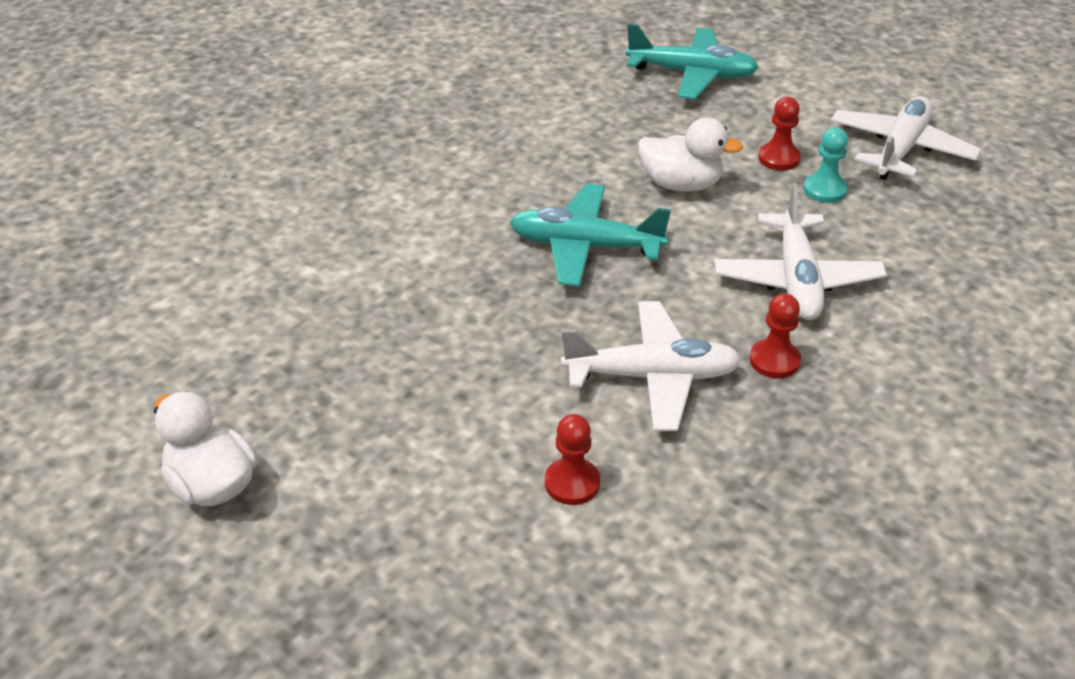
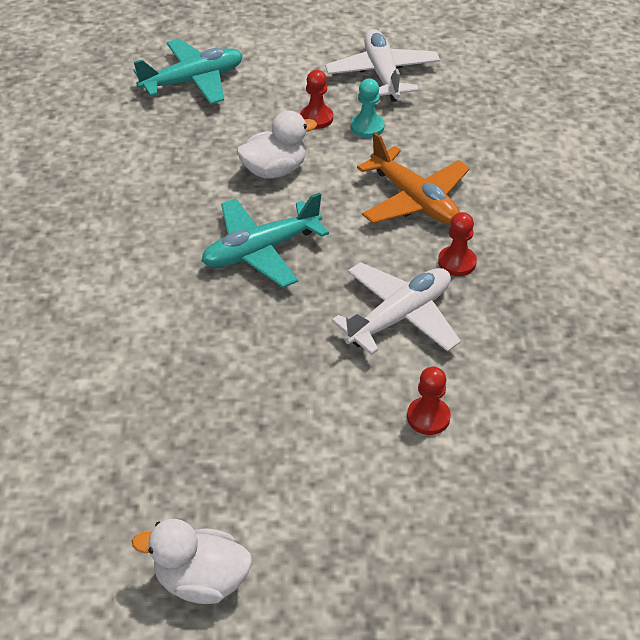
camera: 40 degrees left, 5 degrees up
(796, 279) = (414, 200): white plane -> orange plane

